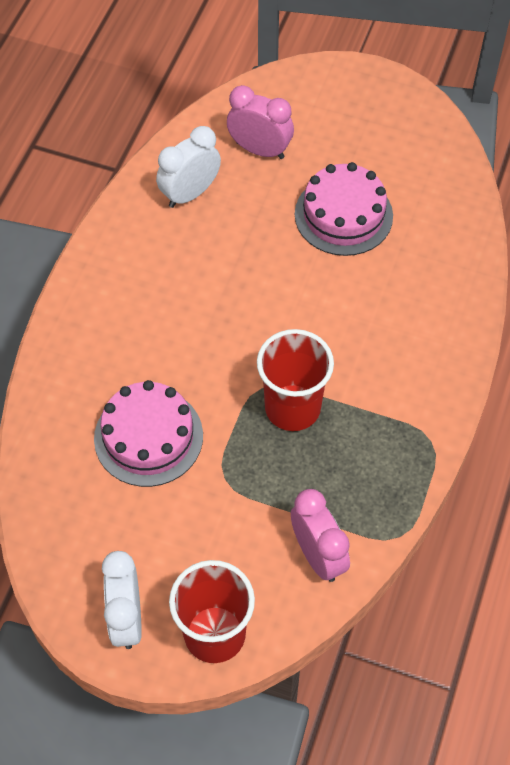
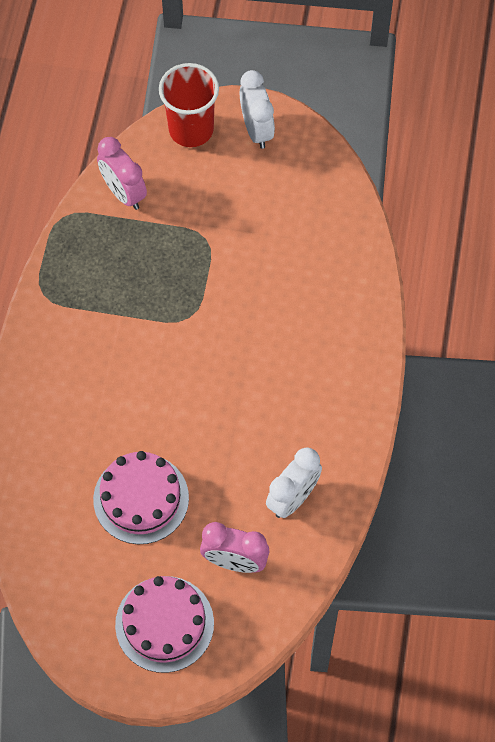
camera: 170 degrees right, 5 degrees up
(148, 437) = (274, 261): pink cake -> pink cake (164, 624)
(292, 408) = (160, 303): red cup -> none

